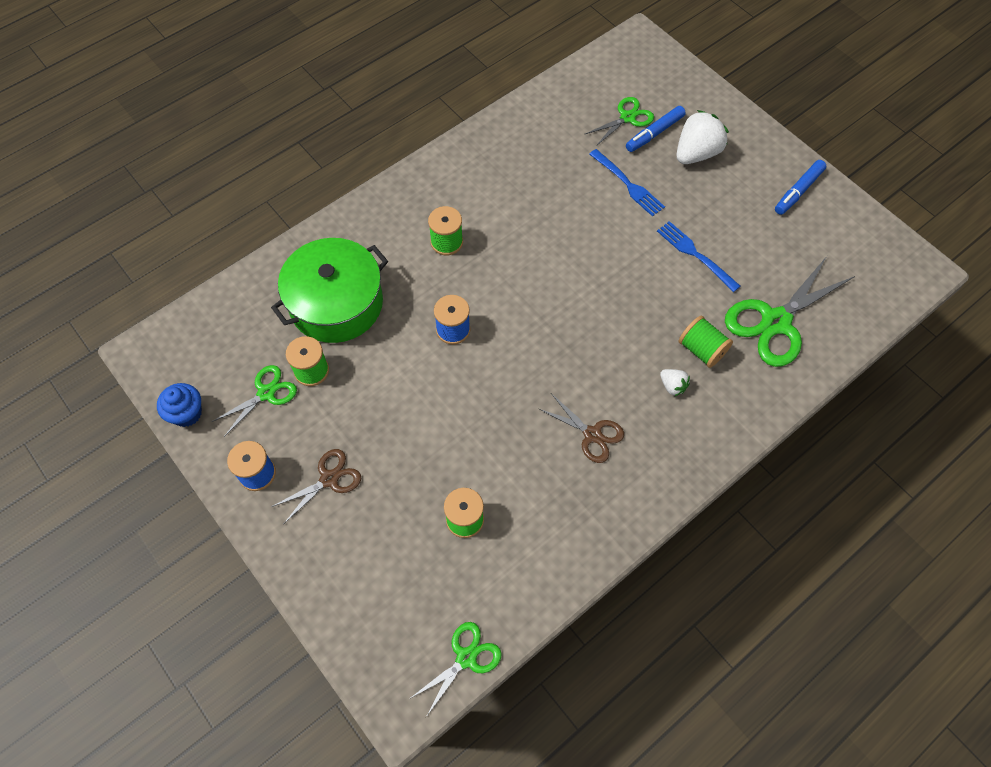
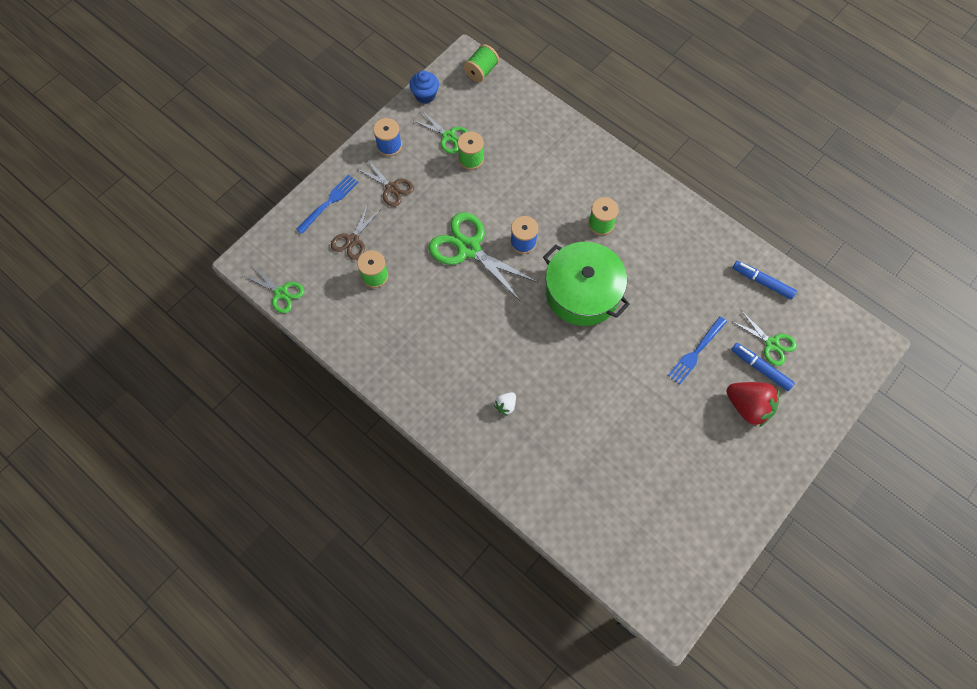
camera: 80 degrees right, 5 degrees up
(336, 303) = (529, 162): green pot -> green pot (582, 292)
(592, 434) = (453, 351): brown scissors -> brown scissors (352, 240)
(695, 255) = (636, 414): blue fork -> blue fork (329, 202)
(696, 153) = (748, 406): white strawberry -> red strawberry
(701, 349) = (543, 425): green spool -> green spool (481, 71)
(776, 322) = (583, 485): green scissors -> green scissors (469, 248)
(798, 191) = (730, 500): blue marker -> blue marker (762, 282)

